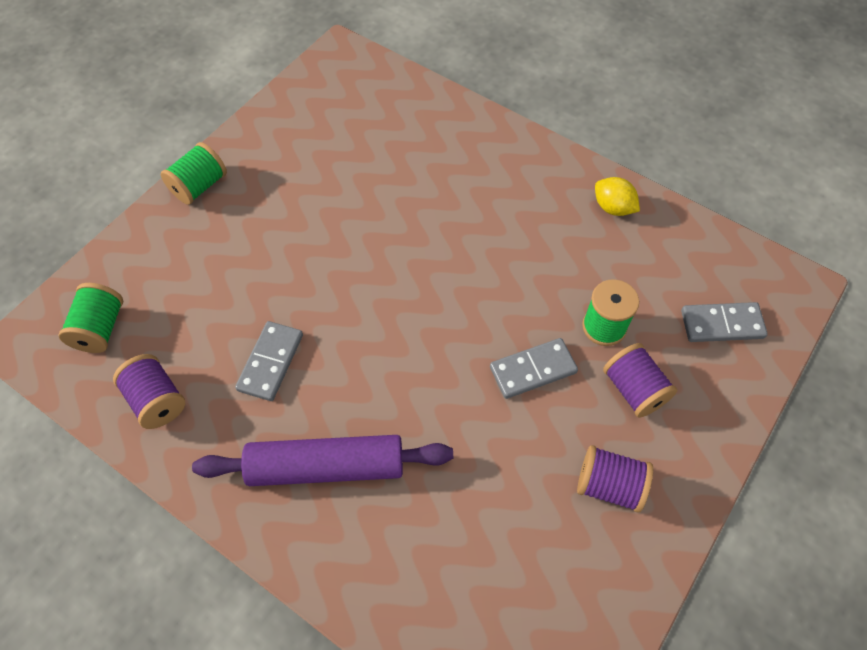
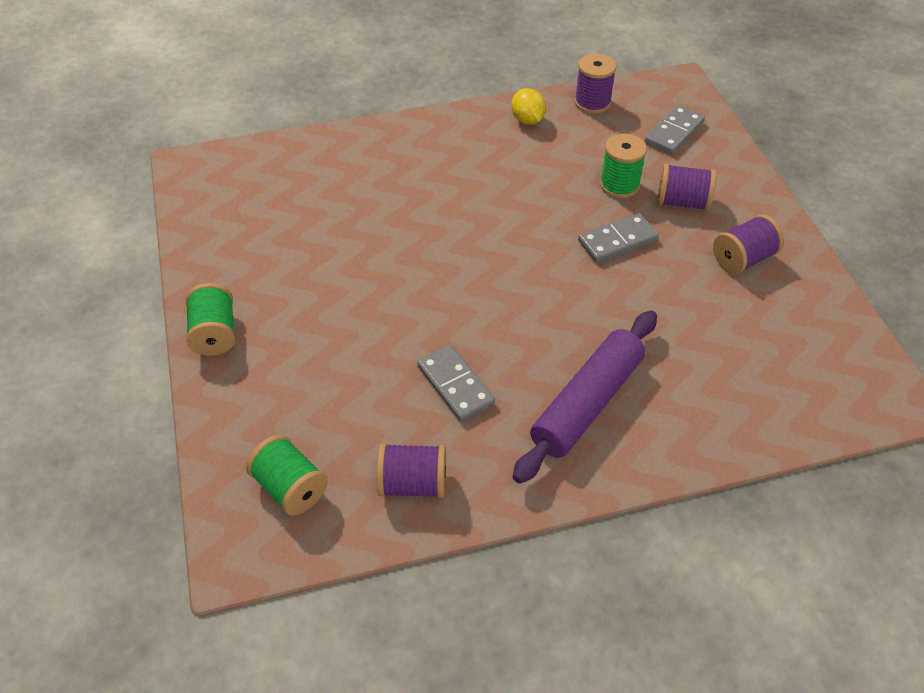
camera: 50 degrees left, 10 degrees down
(533, 370) = (617, 240): grey domino -> grey domino turned 45 degrees clockwise
(613, 208) = (527, 120): yellow lemon -> yellow lemon turned 75 degrees clockwise
(689, 237) = (592, 103): none -> purple spool

